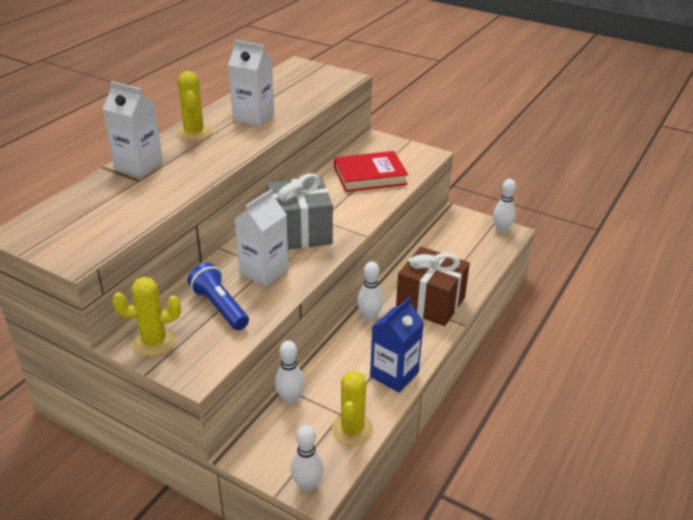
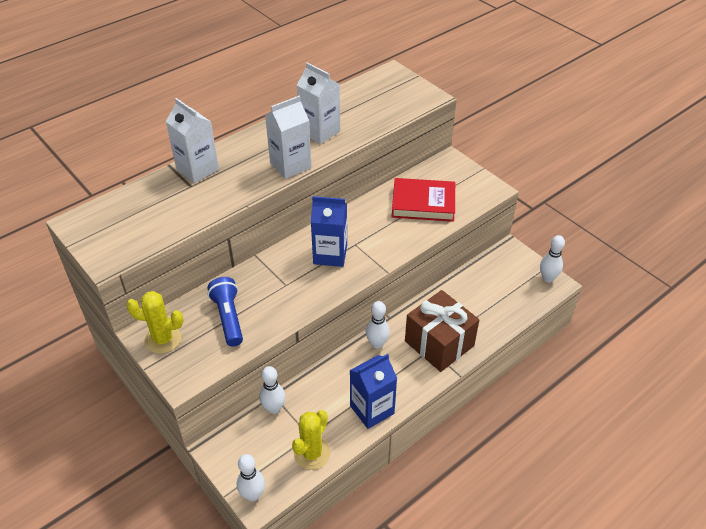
camera: 20 degrees right, 10 degrees up
(194, 133) = (259, 140): yellow cactus -> none
(264, 272) = (280, 290): white carton -> white carton (290, 165)
(300, 232) = (330, 254): grey gift -> blue carton

